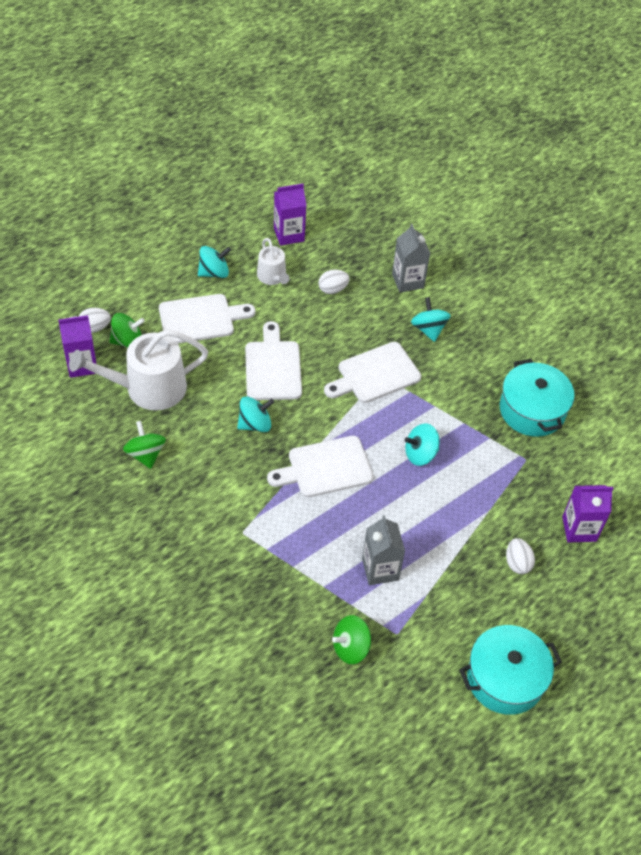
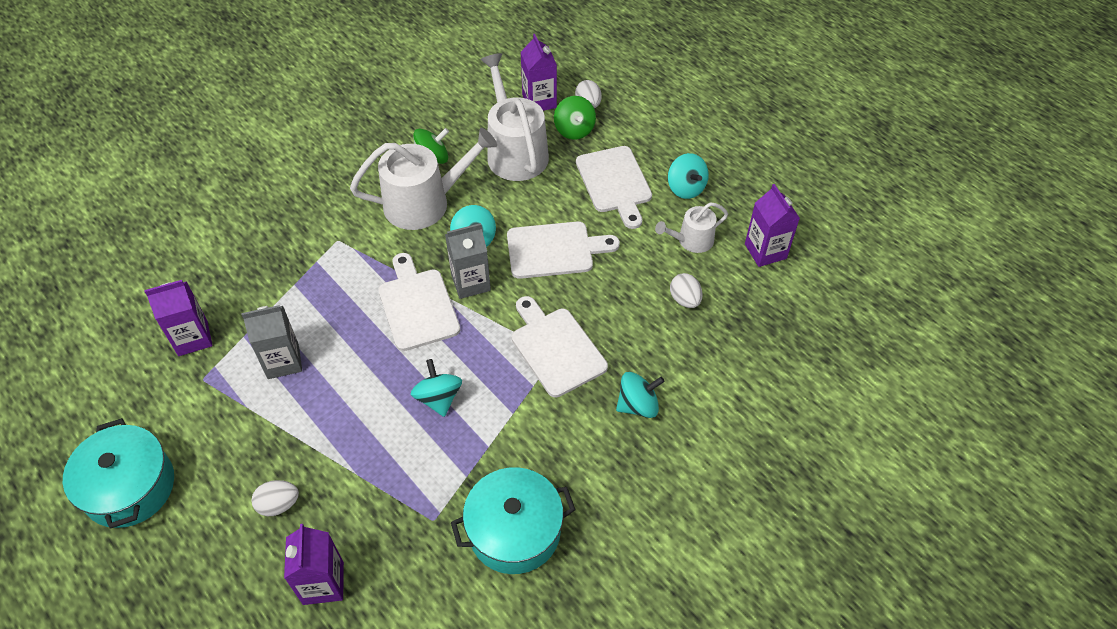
camera: 90 degrees right, 0 degrees up
(204, 461) = (424, 203): none -> white watering can
(350, 647) = (193, 338): green spinning top -> purple carton
(407, 281) = (718, 380): grey carton -> grey carton (471, 282)

